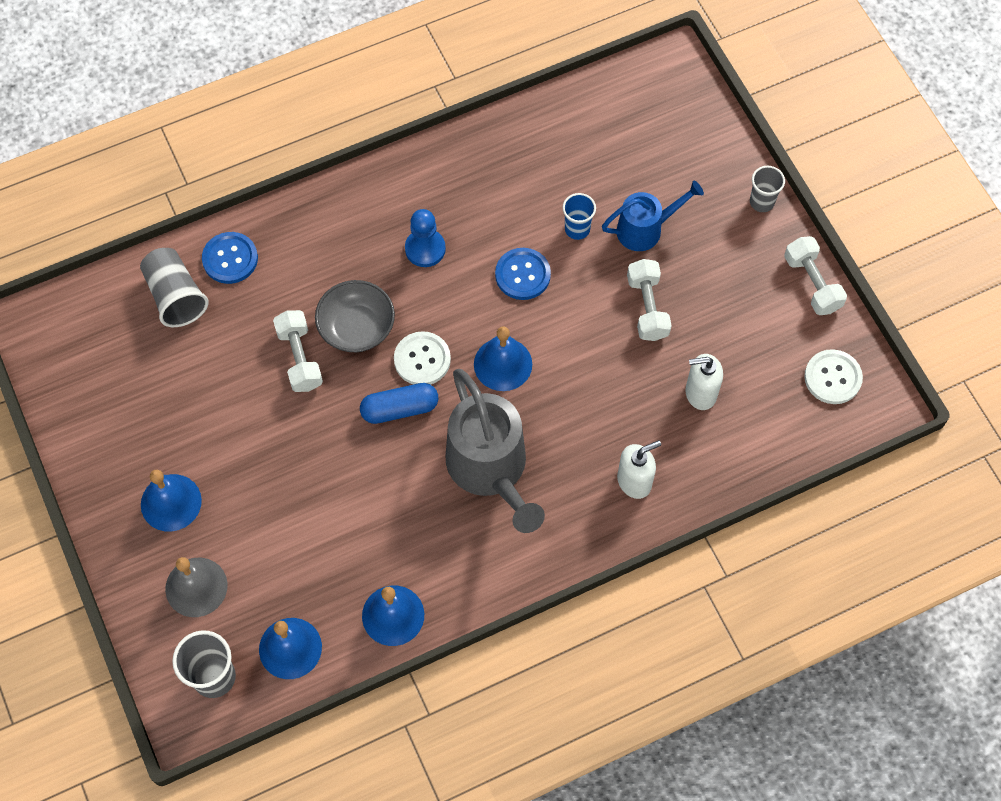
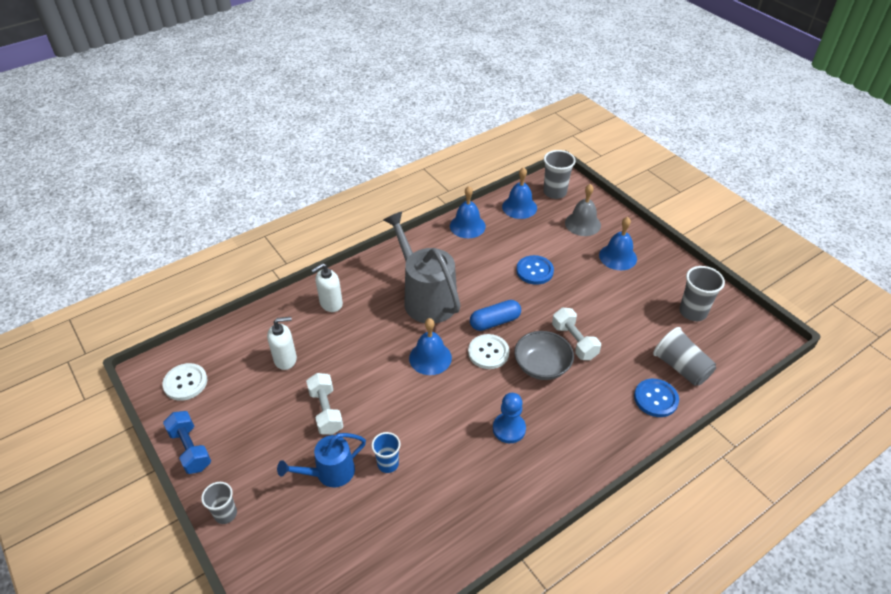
camera: 170 degrees right, 20 degrees down
(112, 379) = (693, 312): none -> grey cup
(522, 275) = (427, 421): blue button -> blue button (534, 271)
(812, 283) = (190, 449): white dumbbell -> blue dumbbell

